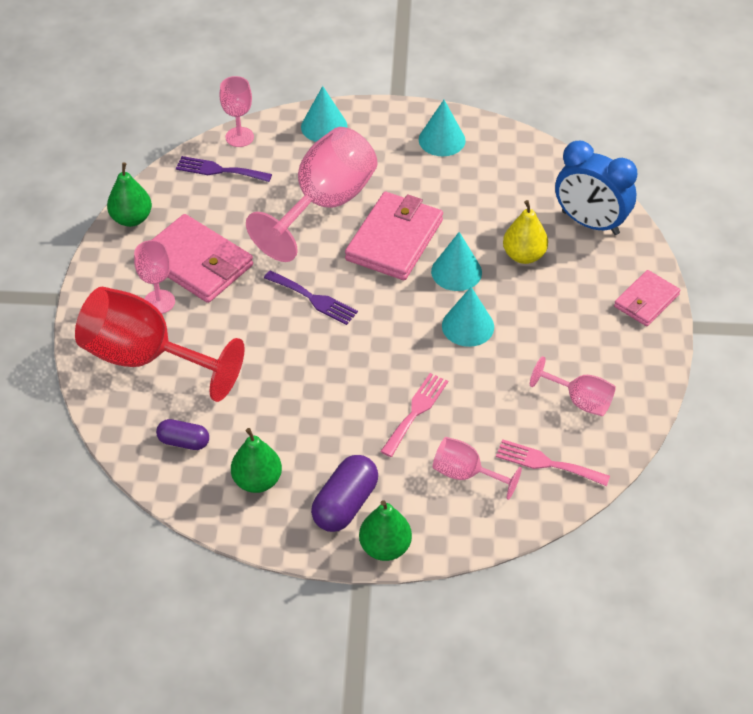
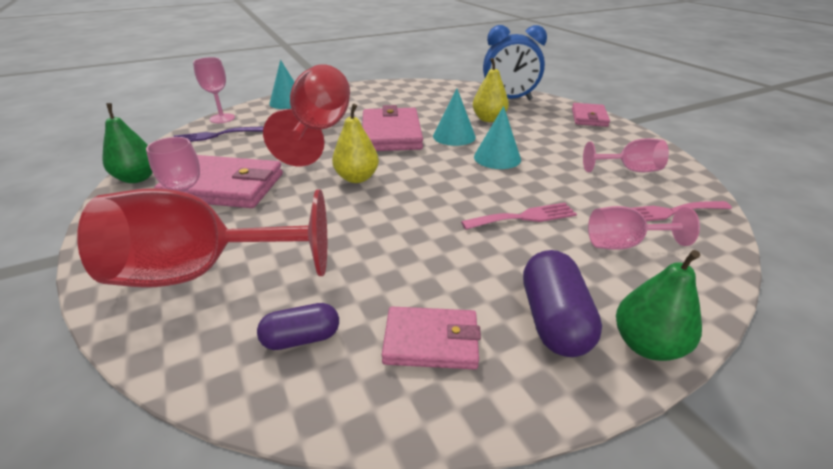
camera: 30 degrees left, 15 degrees down
(257, 480) = (431, 341): green pear -> pink wallet
(313, 299) = (357, 178): purple fork -> yellow pear
(324, 205) = (319, 131): pink goblet -> red goblet
(416, 411) = (524, 217): pink fork -> pink fork turned 75 degrees clockwise
(442, 140) = (376, 91): turquoise cone -> none

